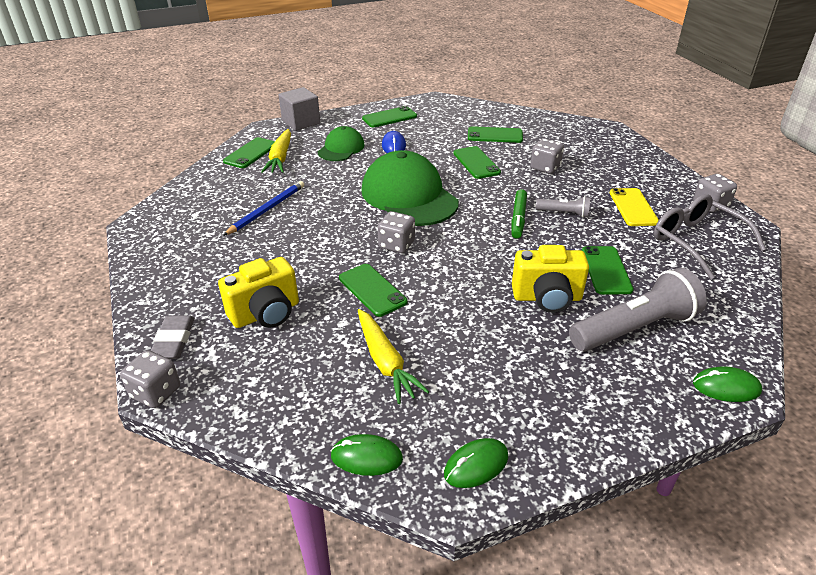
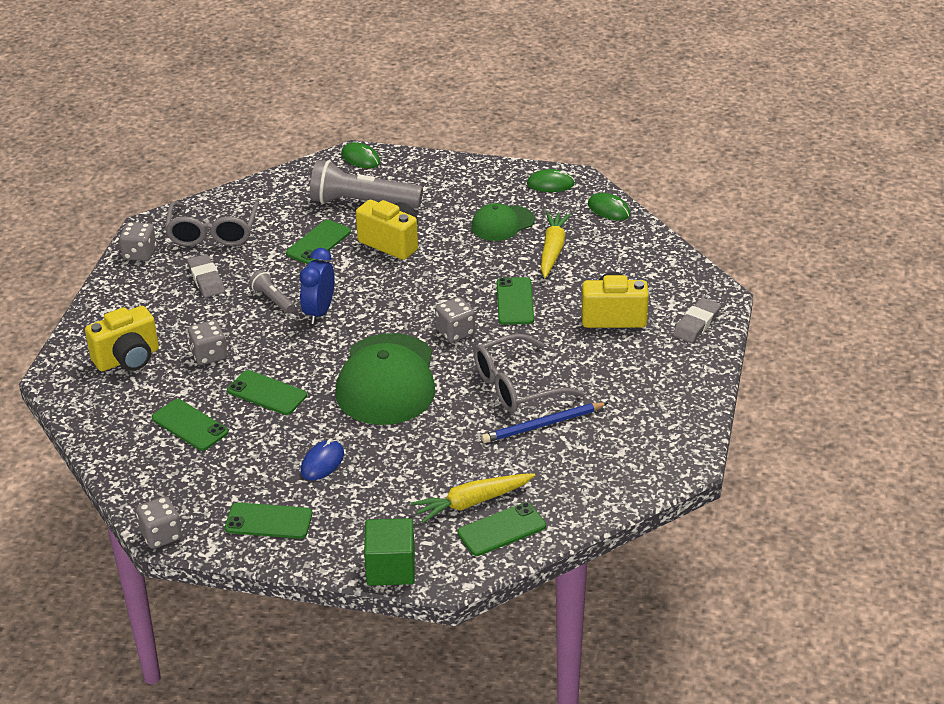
camera: 145 degrees left, 0 degrees up
(156, 392) = (723, 292): grey dice -> grey dice (161, 535)
(280, 158) = (472, 502): yellow carrot -> yellow carrot turned 150 degrees counterclockwise
(301, 122) = (391, 568): grey cube -> green cube
(309, 226) = (516, 386): none -> grey glasses
(341, 148) = (387, 487): green cap -> green cap (502, 223)
(476, 163) = (267, 393): green phone -> green phone turned 75 degrees counterclockwise
(518, 218) = (319, 312): green marker -> blue clock
(587, 149) = (128, 359): none -> yellow camera
(633, 207) = (206, 279): yellow phone -> grey eraser

